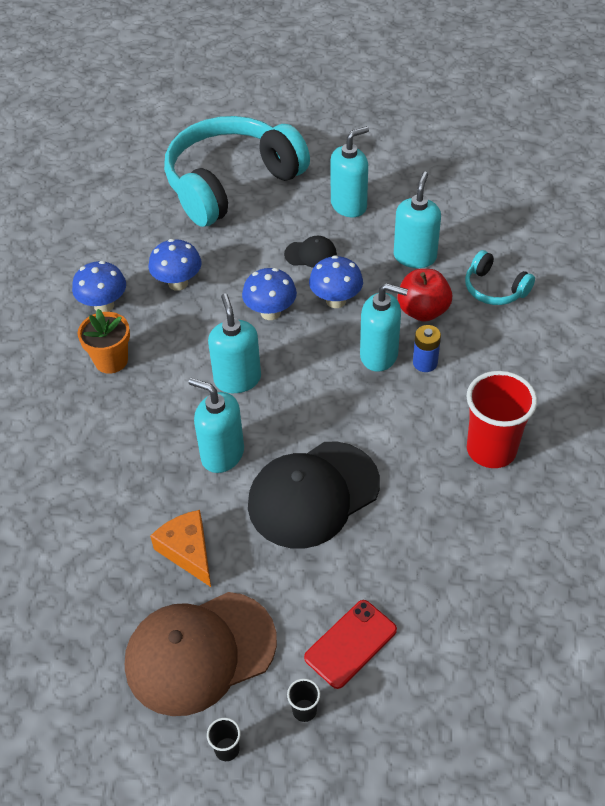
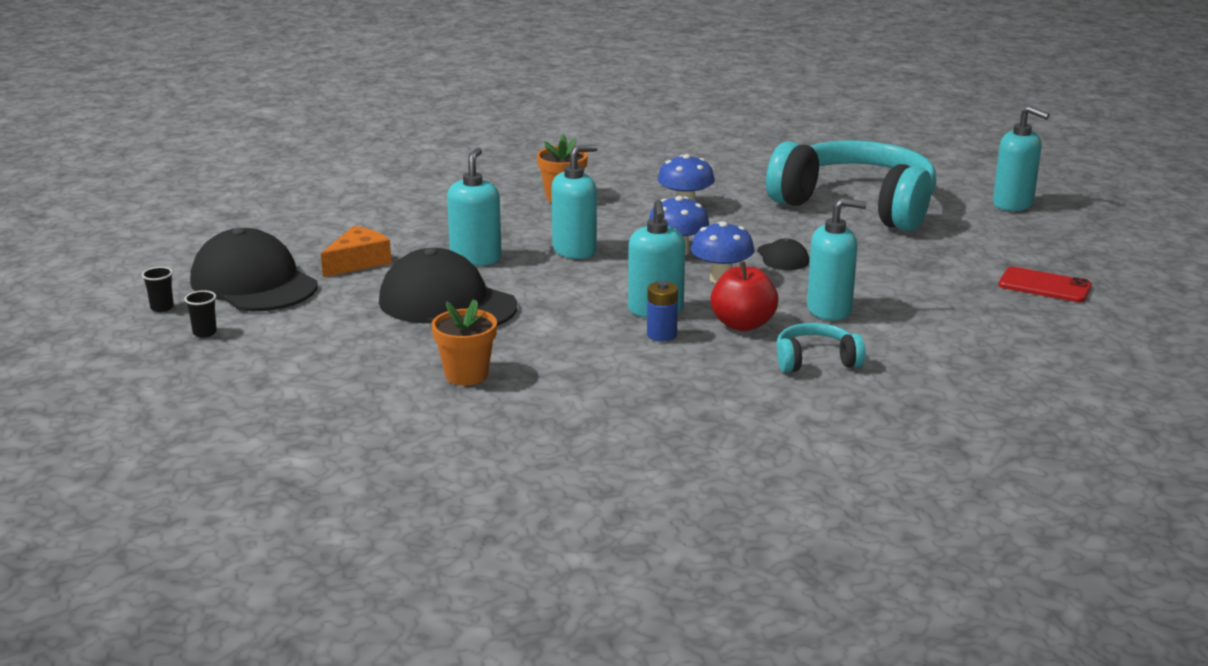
camera: 70 degrees right, 25 degrees down
(104, 305) = (630, 183): blue mushroom -> none
(200, 652) = (253, 283): brown cap -> black cap
(349, 205) = (882, 265): turquoise soap dispenser -> turquoise soap dispenser (1013, 204)
(351, 644) = (279, 343): red phone -> red phone (1044, 286)
(458, 506) = (466, 375): none -> orange flower pot
(491, 450) = (555, 384): red cup -> none
(494, 289) = (815, 361): turquoise headphones -> turquoise headphones turned 60 degrees clockwise

